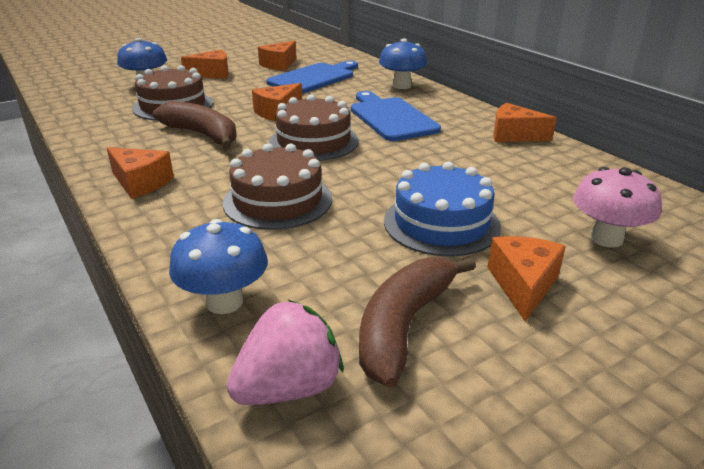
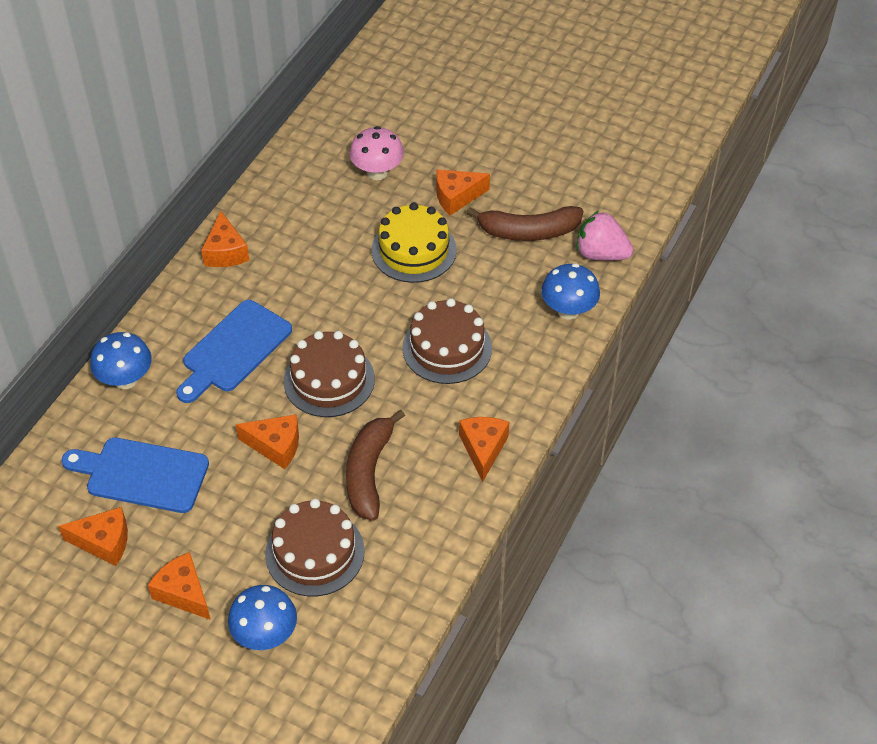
camera: 120 degrees left, 20 degrees up
(441, 223) = (414, 250): blue cake -> yellow cake

